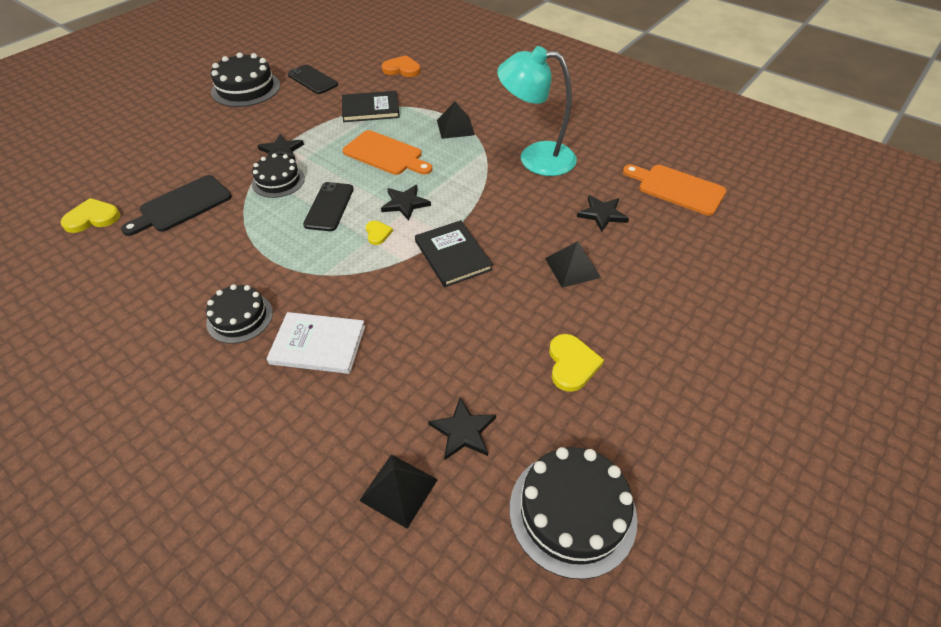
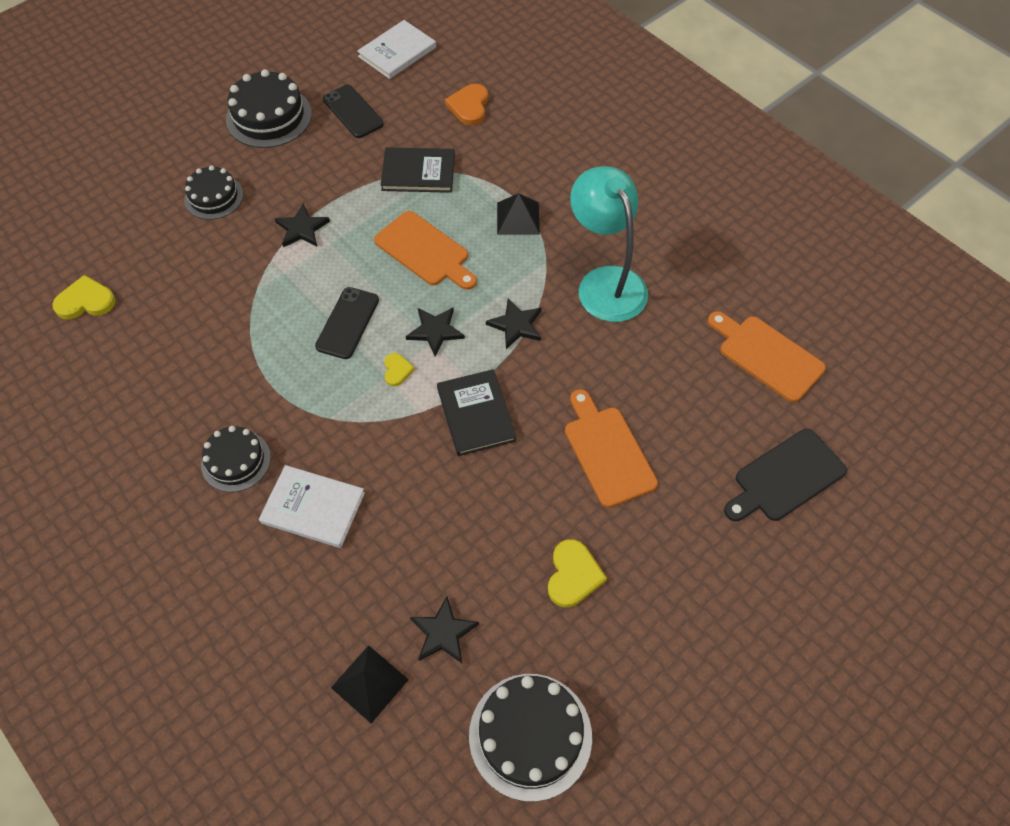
camera: 10 degrees right, 10 degrees up
(182, 205) = (183, 297): black cutting board -> black cutting board (785, 477)
(278, 181) = (294, 275): black cake -> black cake (214, 197)
(341, 45) = (397, 52): none -> white book
(402, 69) = (469, 106): orange heart -> orange heart turned 105 degrees counterclockwise
(535, 158) = (605, 282): turquoise lamp -> turquoise lamp turned 45 degrees clockwise
(572, 267) = (607, 452): black pyramid -> orange cutting board
(602, 214) = (663, 381): black star -> black star (516, 325)

